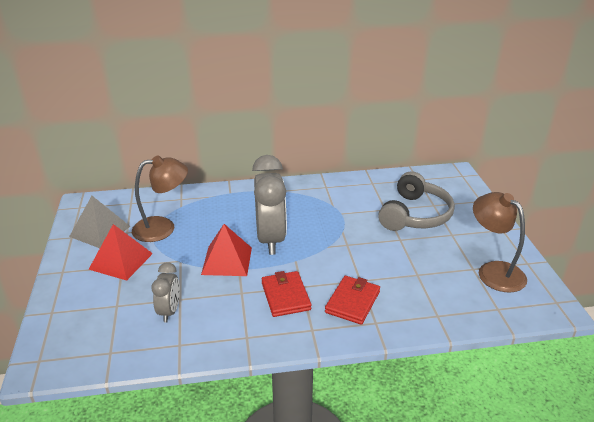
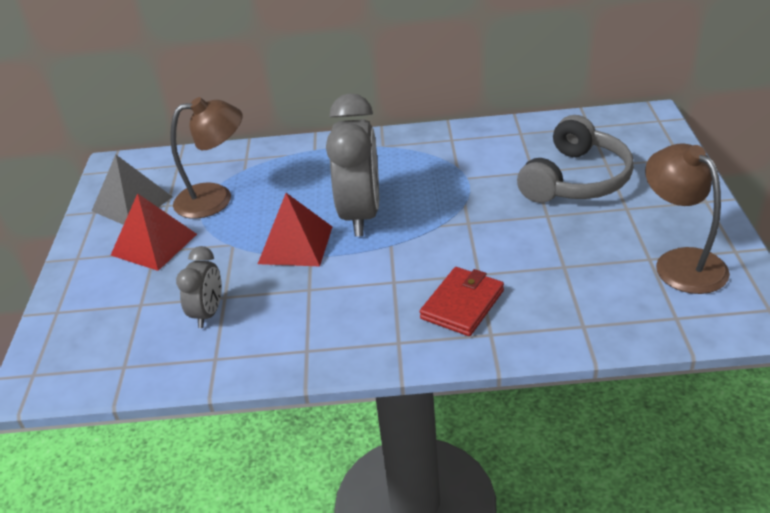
camera: 10 degrees right, 5 degrees up
(285, 296) = (369, 295): red wallet -> none

